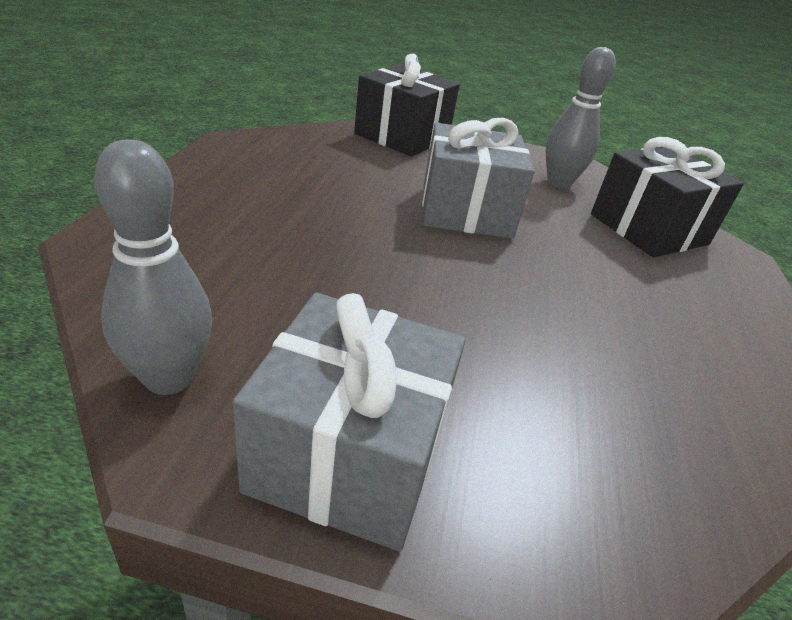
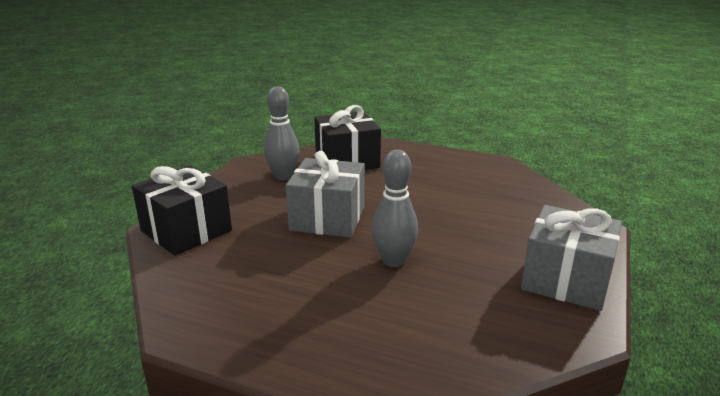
camera: 75 degrees left, 10 degrees down
(169, 378) = (536, 340): grey bowling pin -> grey bowling pin (393, 260)

